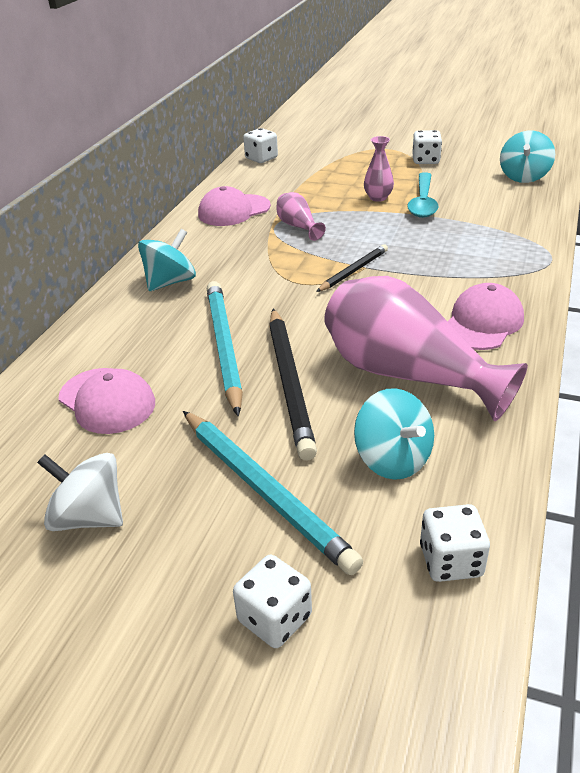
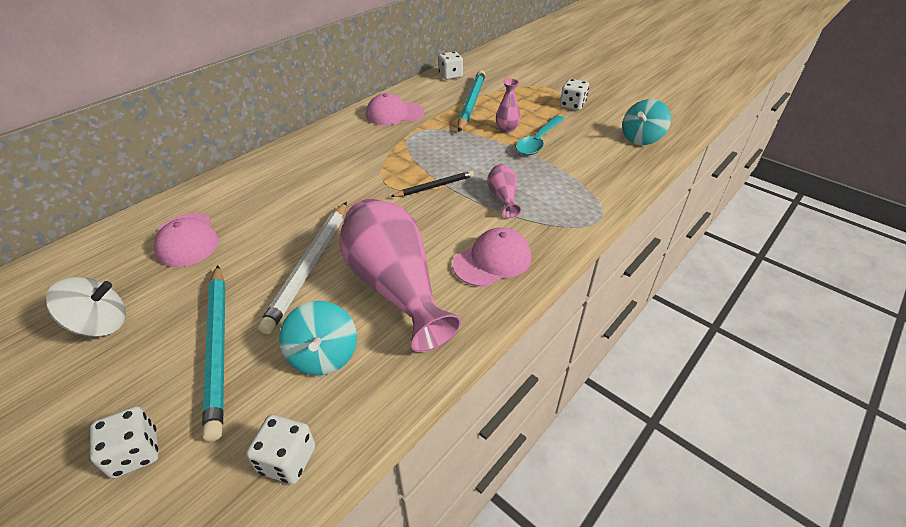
camera: 20 degrees right, 5 degrees up
(89, 516) = (101, 324): white spinning top -> white spinning top turned 120 degrees clockwise
(170, 282) = (304, 160): turquoise spinning top -> none
(224, 347) = (293, 222): turquoise pencil -> turquoise pencil (471, 103)
(290, 383) = (310, 266): black pencil -> white pencil
(298, 227) = (427, 138): pink vase -> pink vase (503, 198)

